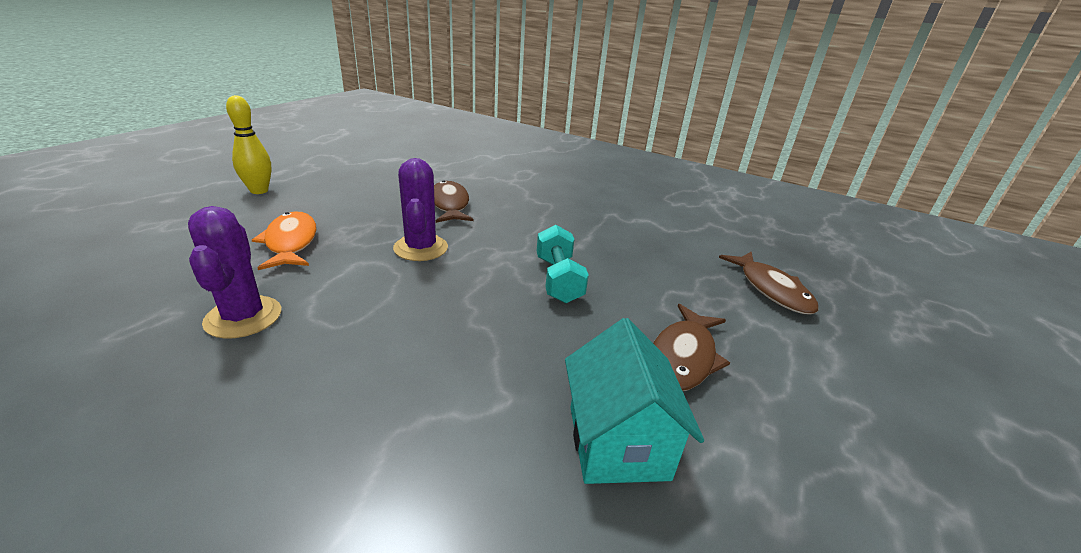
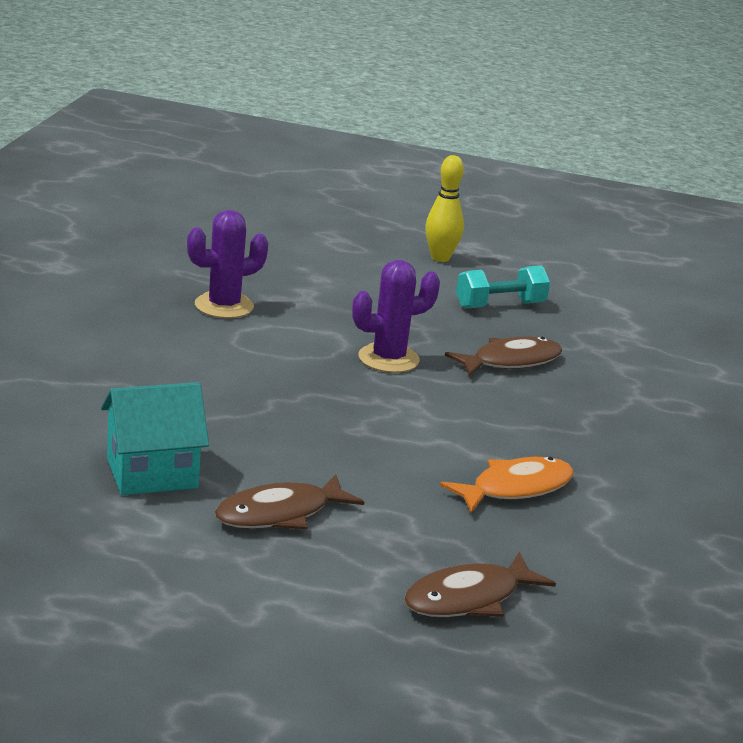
camera: 75 degrees right, 5 degrees down
(291, 242) = (348, 297): orange fish -> orange fish (515, 488)
(558, 280) = (381, 441): turquoise dumbbell -> turquoise dumbbell (500, 305)
(683, 357) = (280, 514): brown fish -> brown fish turned 45 degrees counterclockwise

